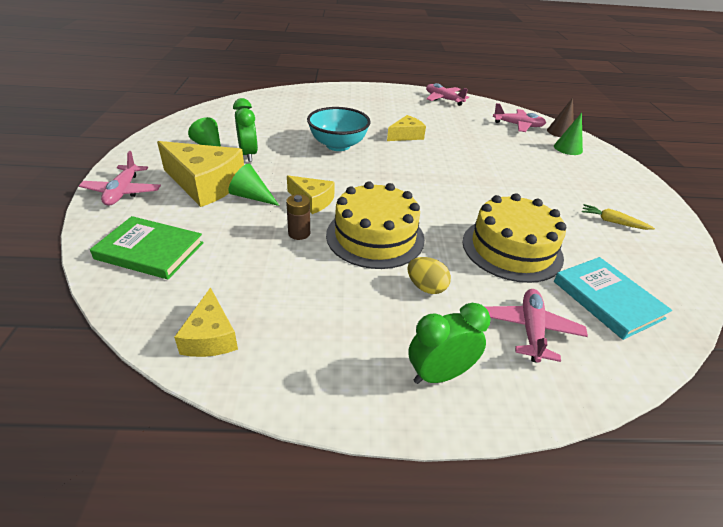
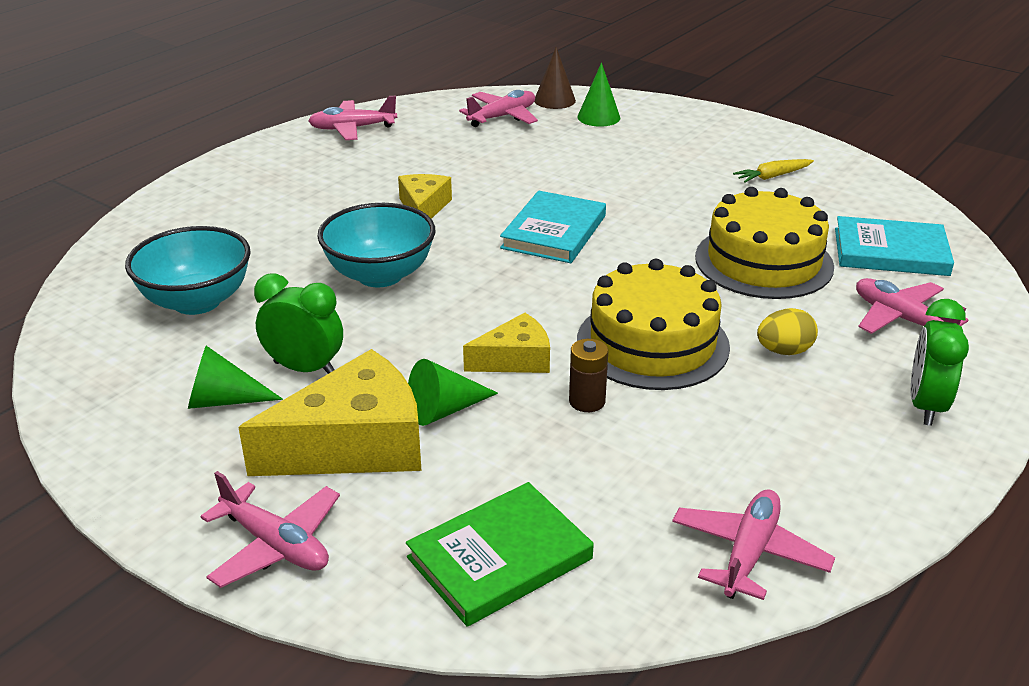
camera: 50 degrees left, 5 degrees down
(210, 336) = (749, 553): yellow cheese -> pink plane
(270, 118) = (197, 301): none -> turquoise bowl
(437, 173) = (554, 232): none -> turquoise book

